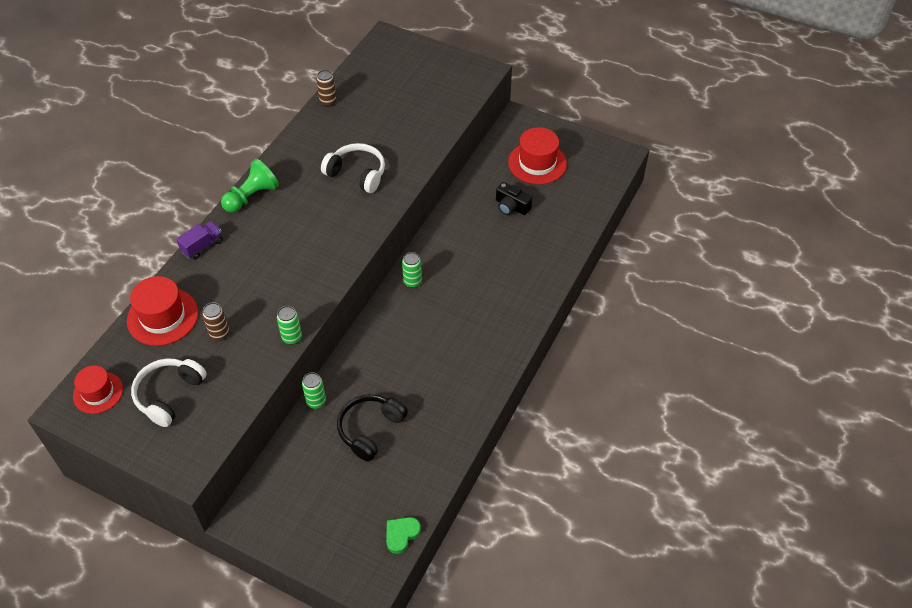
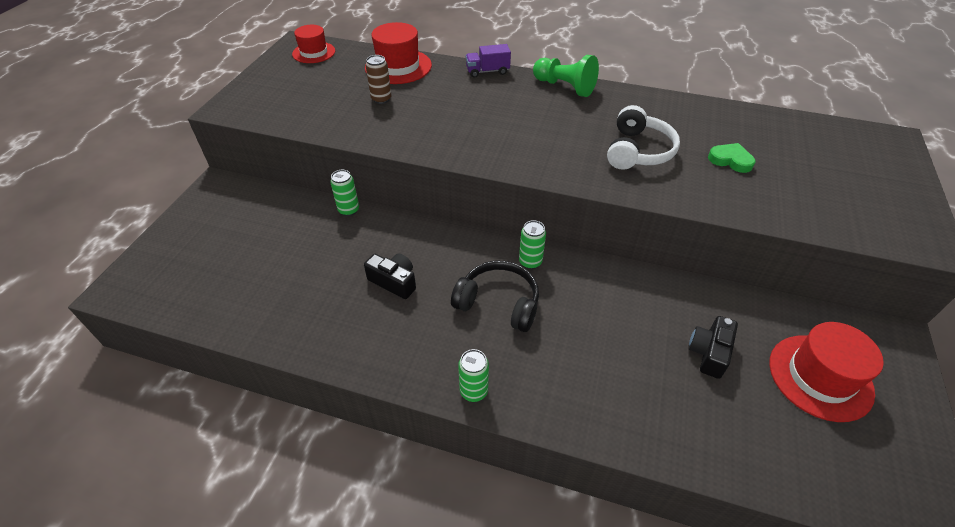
camera: 80 degrees right, 5 degrees down
(169, 395) = (310, 85): white headphones -> none
(202, 246) = (487, 71): purple truck -> purple truck turned 135 degrees clockwise
(292, 337) = (381, 143): green can -> green can (473, 391)
(328, 102) = (739, 112): brown can -> none
(370, 429) = (313, 258): black headphones -> black headphones (498, 303)
(401, 535) = (171, 307): green heart -> green heart (730, 160)
(411, 372) = (394, 281): none -> black camera

